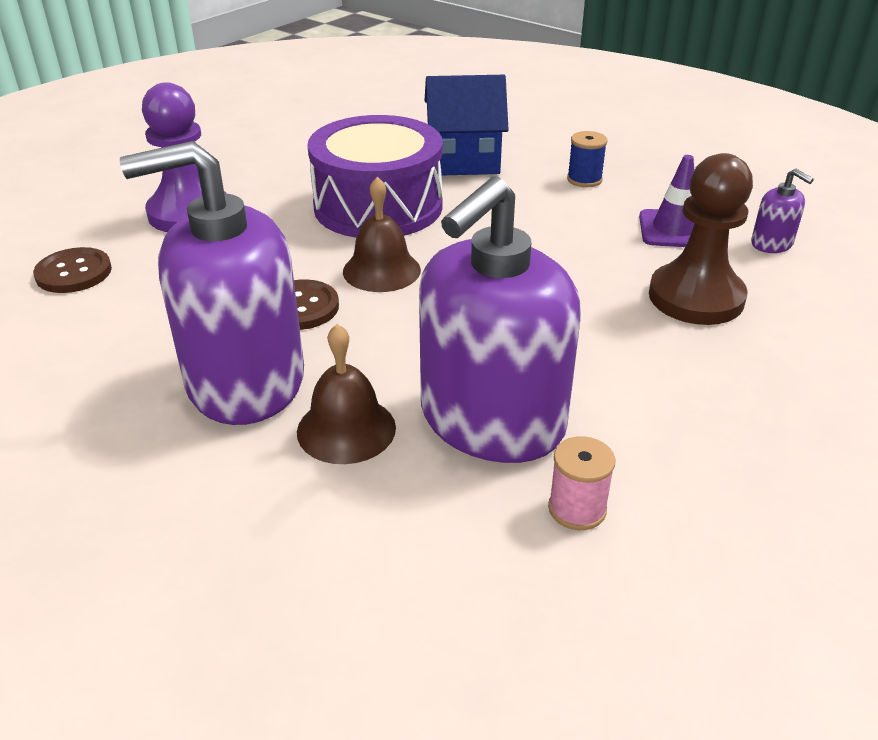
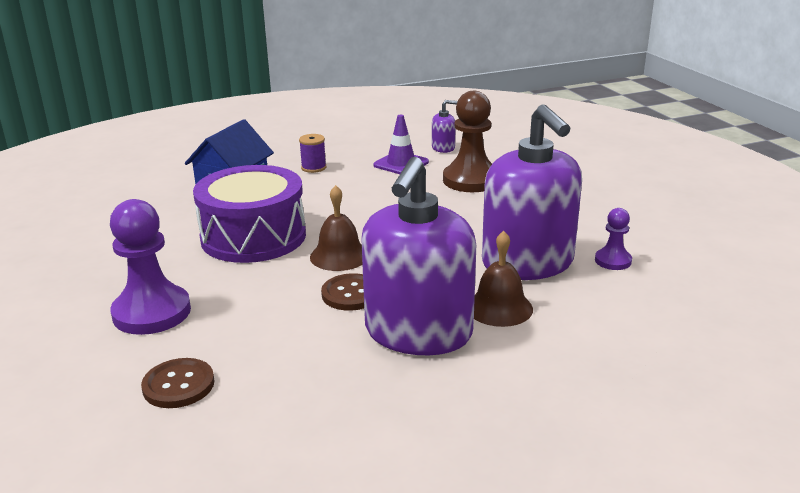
camera: 60 degrees left, 10 degrees down
(577, 509) = (613, 261): pink spool -> purple pawn
(584, 179) = (313, 168): blue spool -> purple spool

